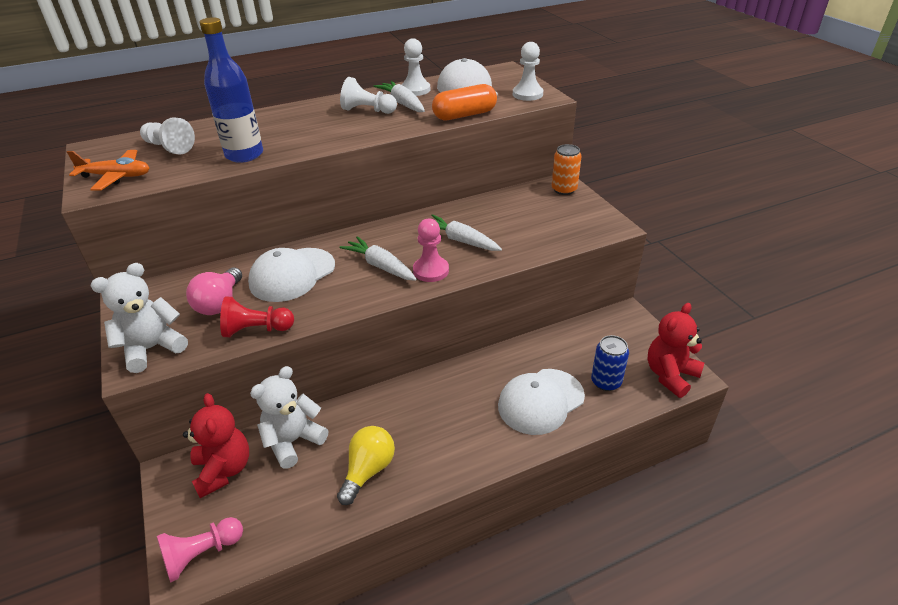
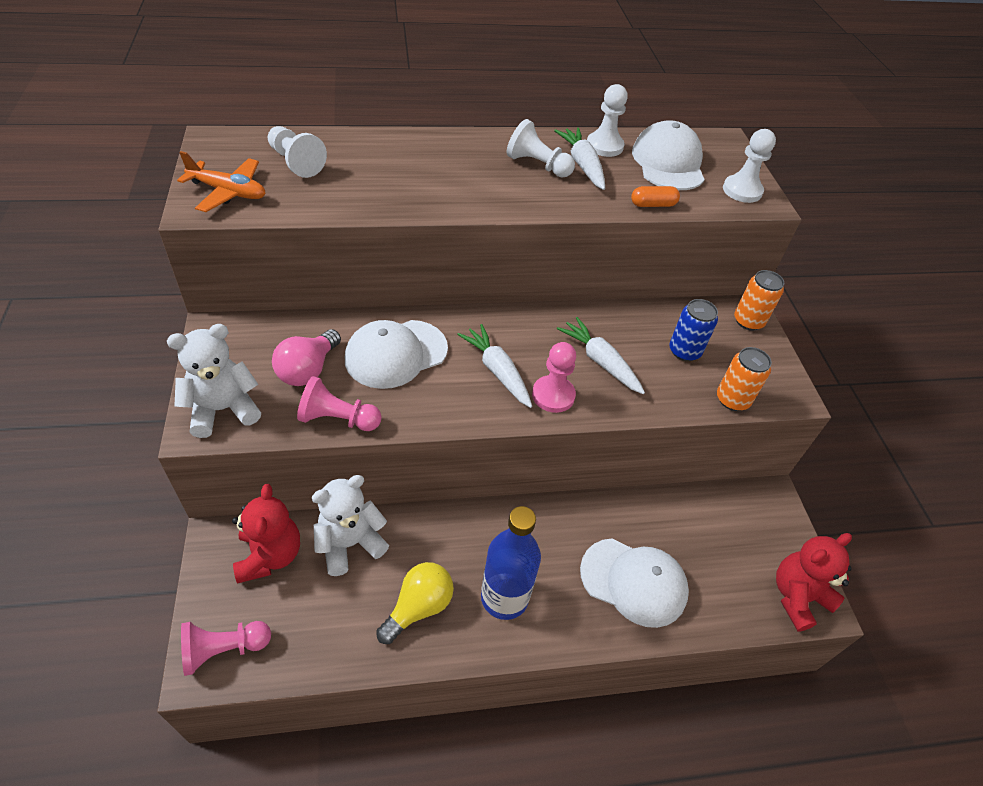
camera: 10 degrees right, 10 degrees up
(244, 155) = (376, 197): blue bottle -> blue bottle (504, 597)
(256, 330) = (338, 419): red pawn -> pink pawn
(464, 115) = (653, 204): orange capsule -> orange capsule, size x0.57
(540, 401) = (634, 582): white cap -> white cap turned 135 degrees counterclockwise
(570, 240) = (732, 400): none -> orange can
(606, 382) = (718, 581): blue can -> blue can (684, 351)

